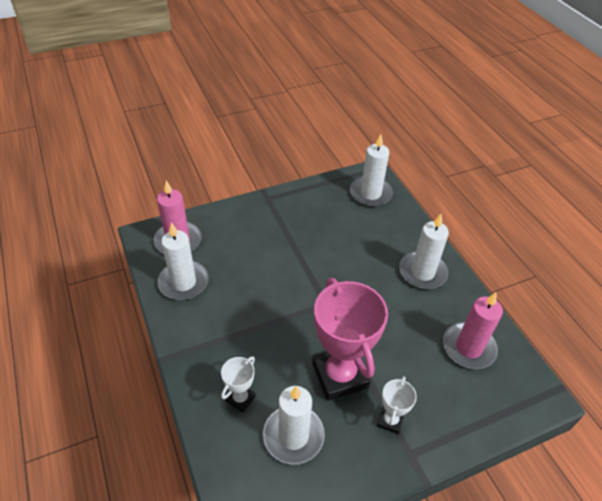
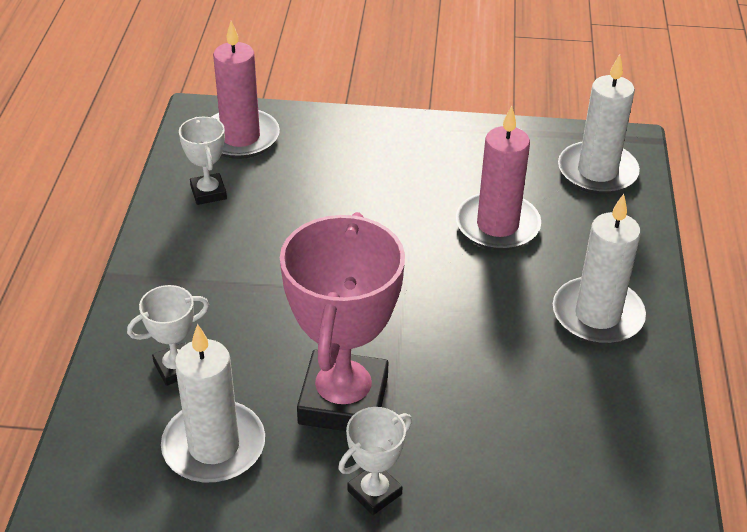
camera: 30 degrees right, 5 degrees down
(183, 282) = (208, 192): white candle -> white trophy
(468, 348) = (591, 452): pink candle -> pink candle (497, 225)

